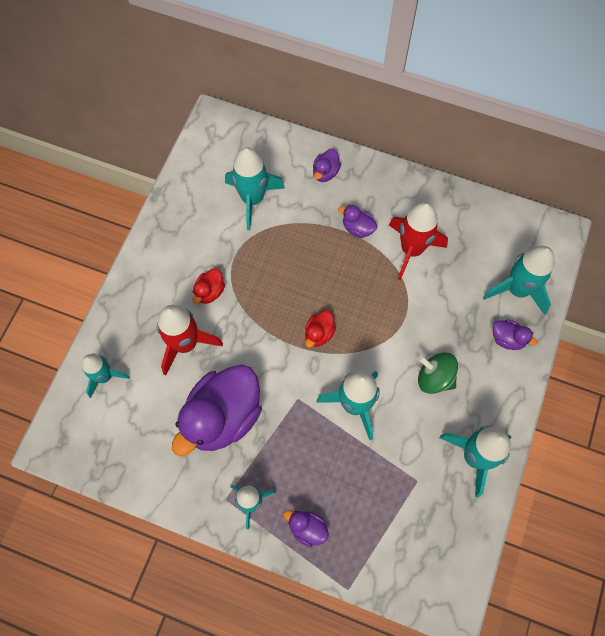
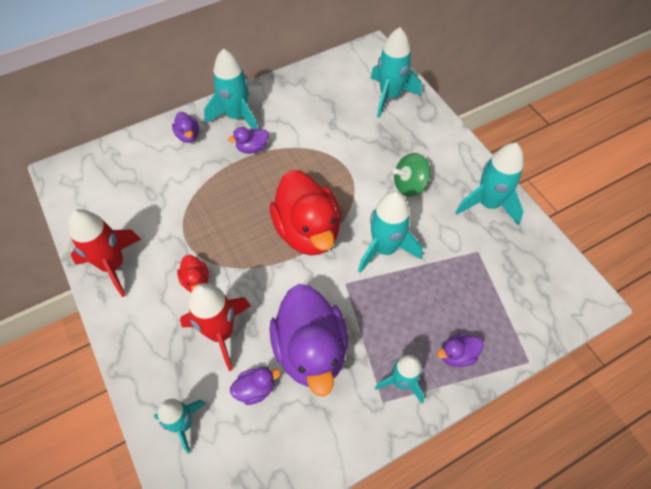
camera: 50 degrees left, 10 degrees down
(252, 199) = (155, 195): turquoise rocket -> turquoise rocket (237, 116)
(319, 334) = (307, 231): red duck -> red duck, size x2.31
(411, 249) = (302, 130): red rocket -> red rocket (113, 265)
(507, 339) = (419, 125): purple duck -> purple duck (255, 389)

